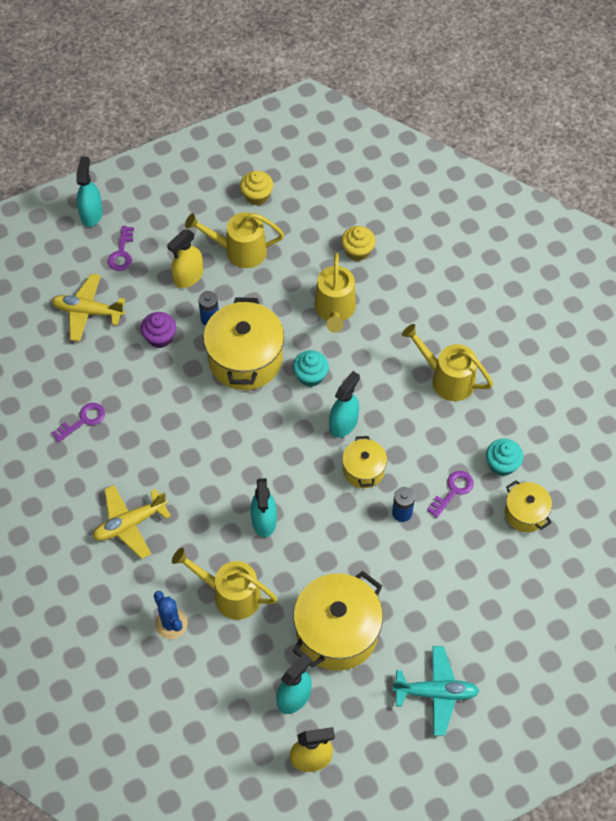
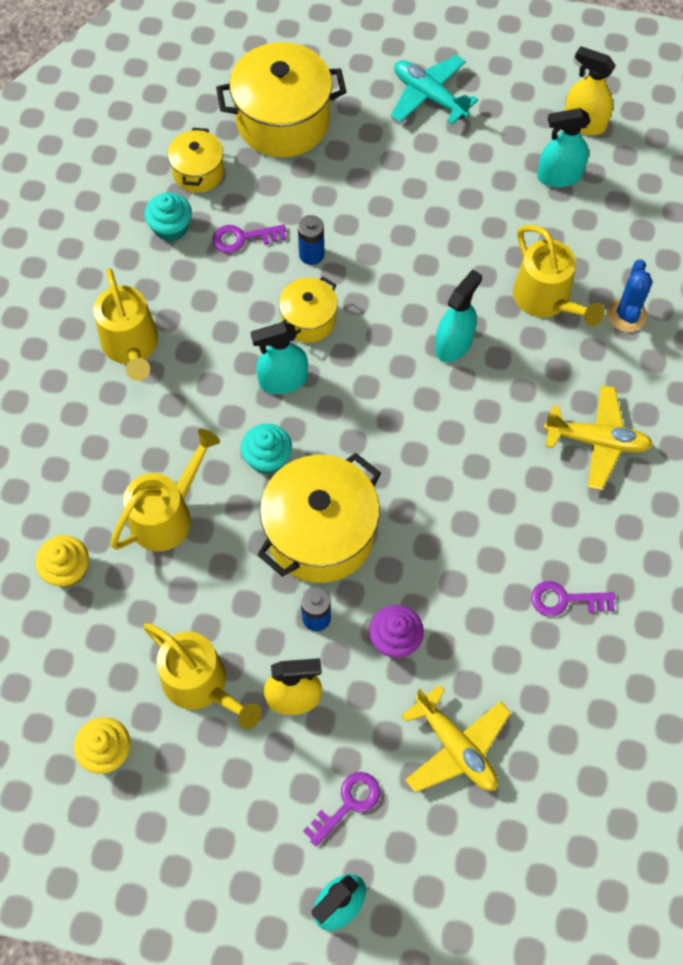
camera: 140 degrees left, 5 degrees up
(337, 632) = (472, 199): yellow pot -> yellow pot (283, 121)

